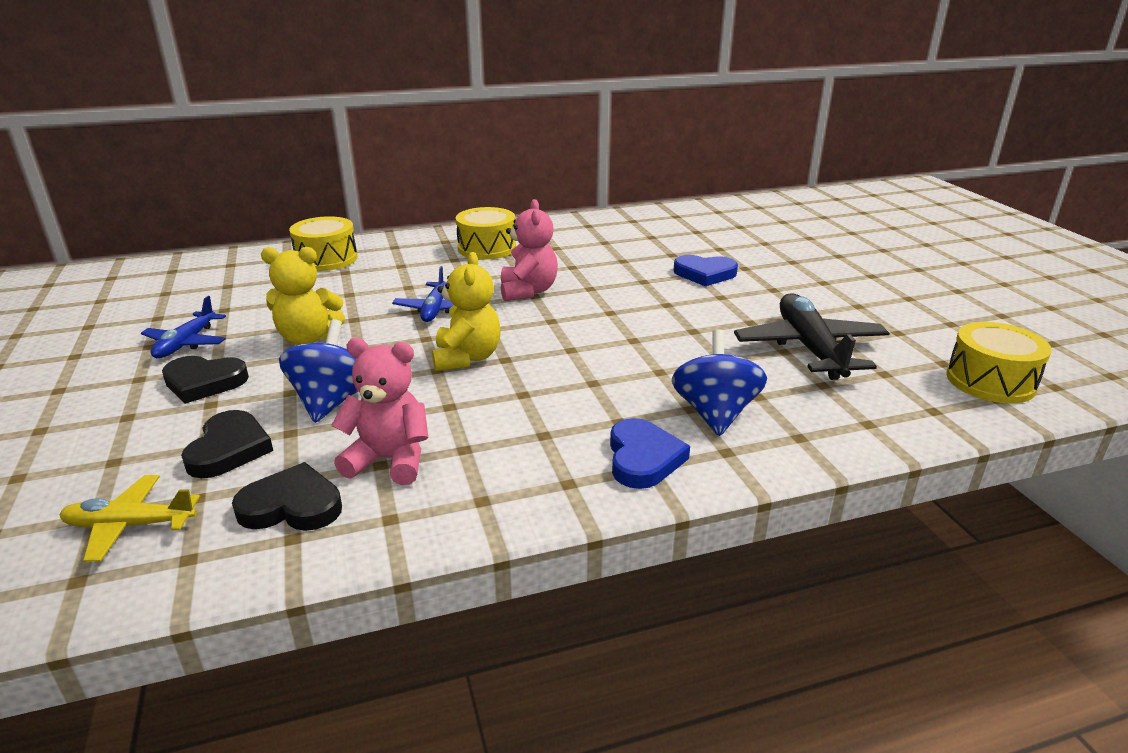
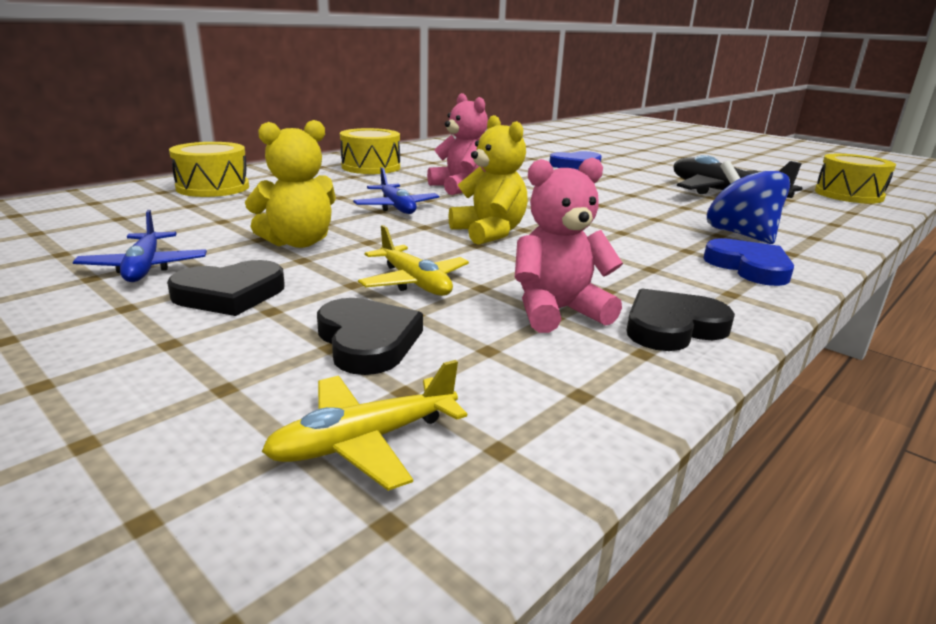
camera: 30 degrees left, 5 degrees down
(292, 506) = (530, 369): black heart -> black heart (672, 327)
(331, 401) = (415, 282): blue spinning top -> yellow plane

